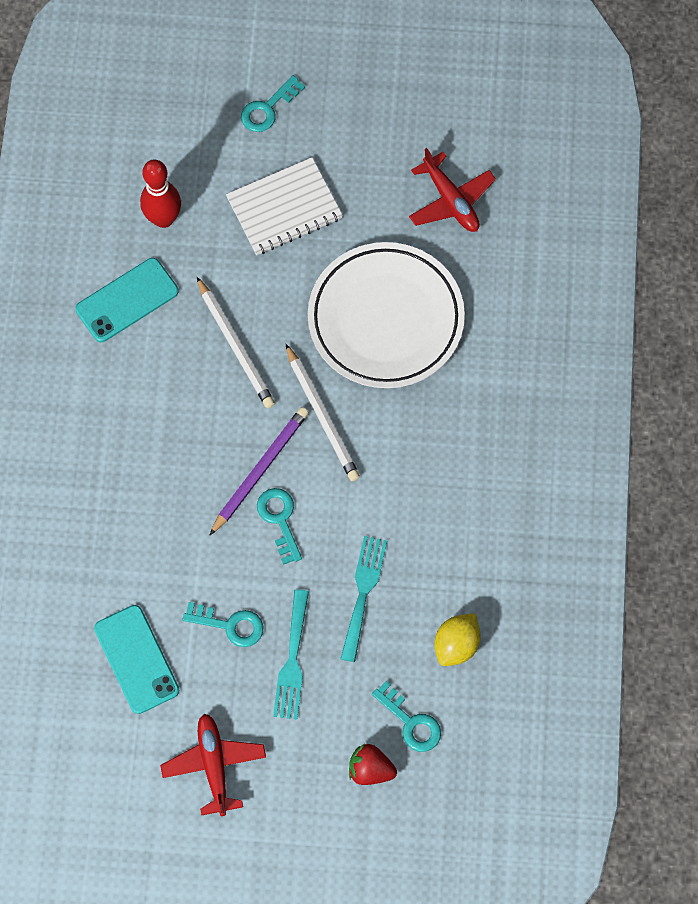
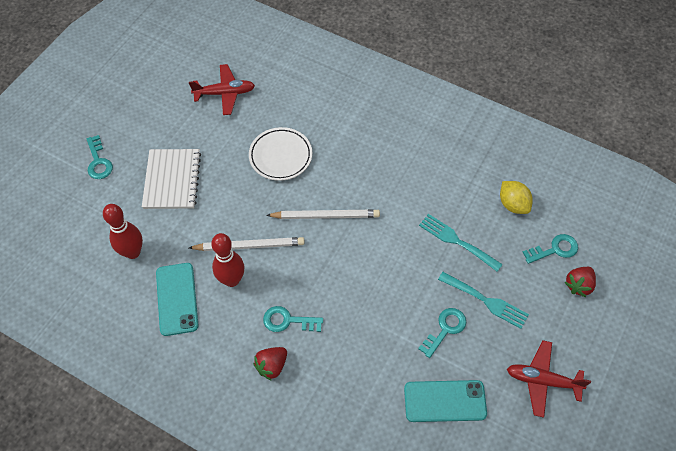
camera: 65 degrees left, 10 degrees down
(92, 446) = (272, 366): none -> red strawberry
(180, 348) = (232, 280): none -> red bowling pin
(260, 470) = (344, 266): purple pencil -> none
(279, 520) = (384, 269): turquoise key -> turquoise key (288, 321)
(385, 319) = (280, 156): white plate -> white plate, size x0.59

